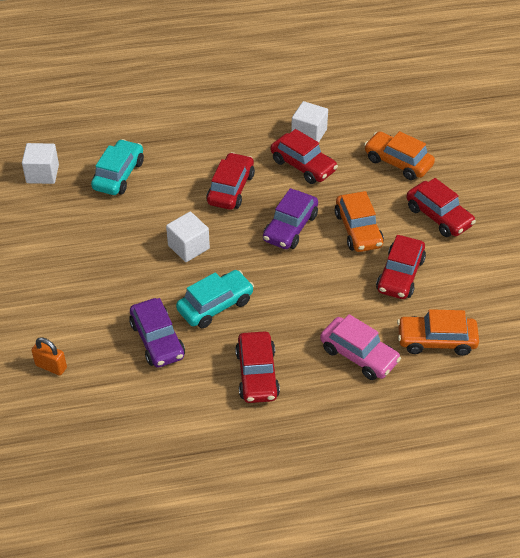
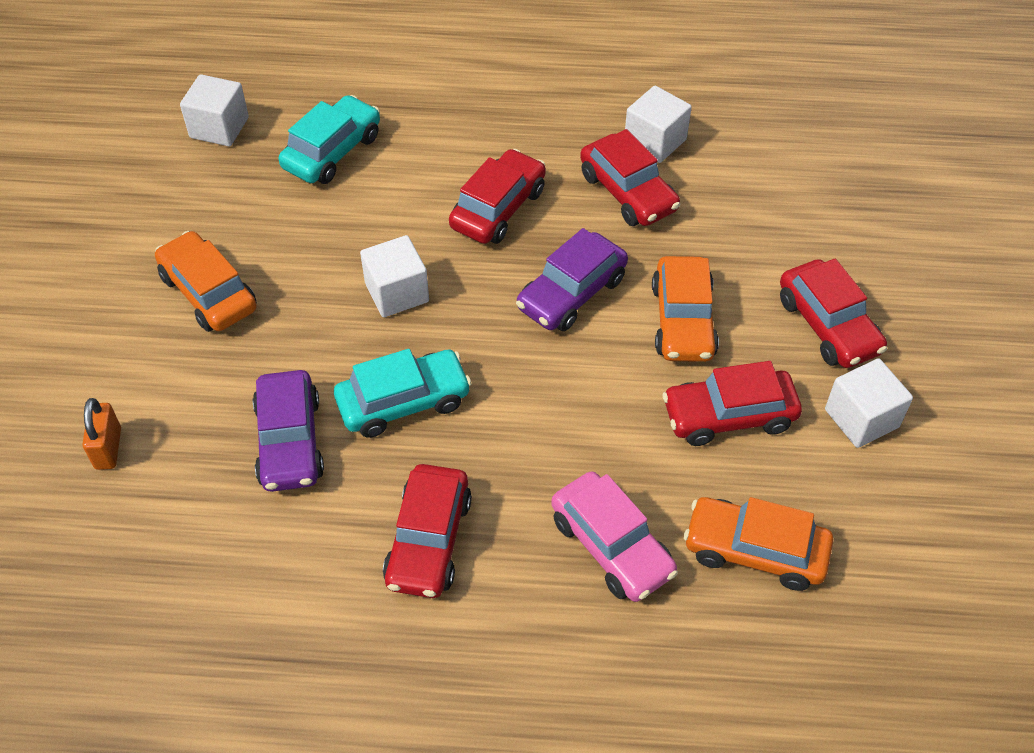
camera: 15 degrees right, 5 degrees up
(51, 366) = (108, 448): orange padlock -> orange padlock turned 45 degrees clockwise
(398, 162) = (787, 217): orange car -> orange car (209, 292)
(400, 275) = (729, 416): red car -> red car turned 45 degrees clockwise
(471, 261) = (861, 418): none -> white cube

